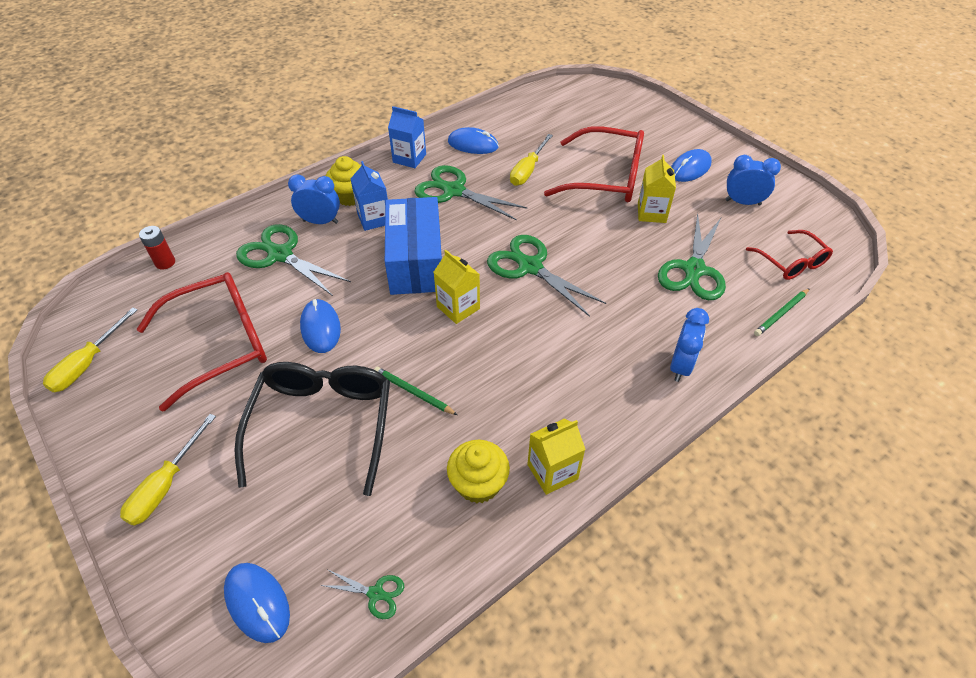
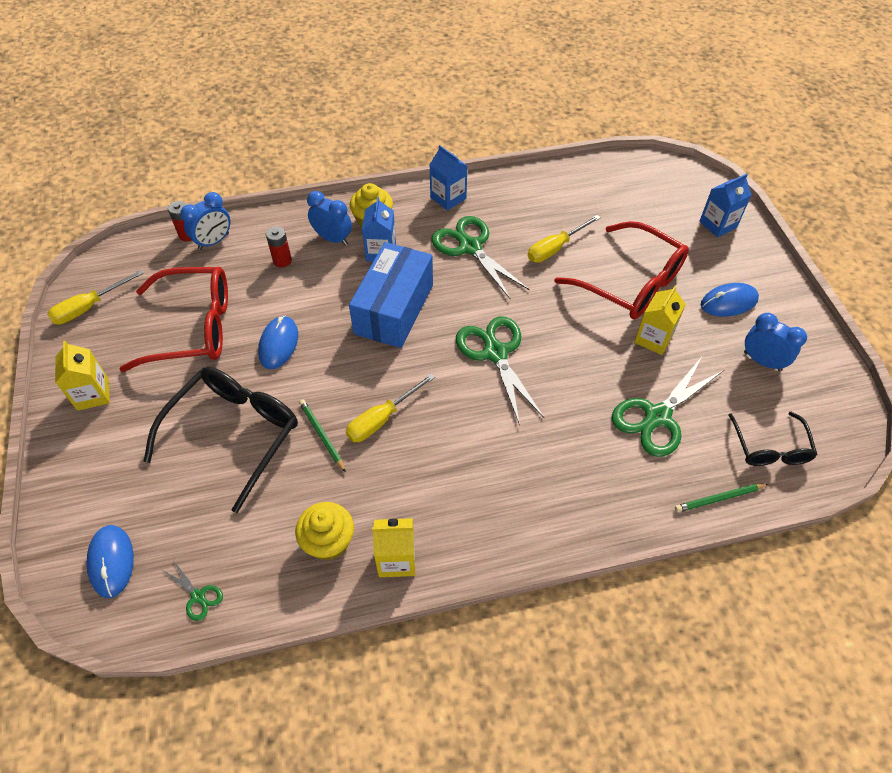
camera: 25 degrees right, 5 degrees up
(166, 485) = (95, 436): yellow screwdriver -> yellow screwdriver (382, 419)
(280, 255) = (282, 261): green scissors -> red battery
(458, 307) = (405, 369): yellow carton -> yellow carton (93, 394)
(473, 144) = (517, 202): blue mouse -> none
(644, 116) = (718, 224): none -> blue carton
(680, 366) = (577, 510): blue clock -> blue clock (213, 241)
(791, 262) = (769, 447): red glasses -> black glasses

